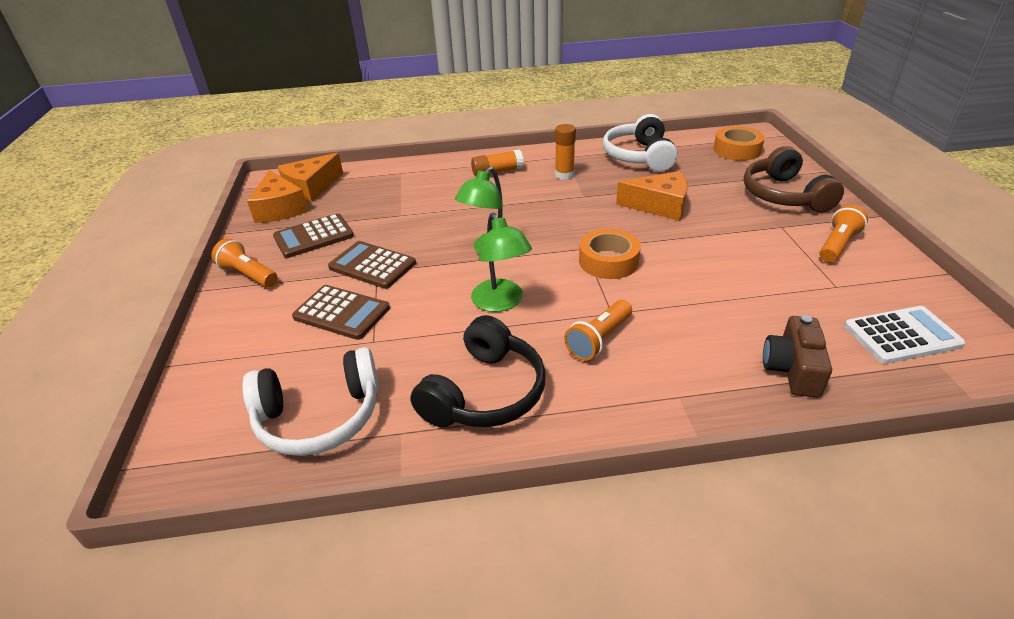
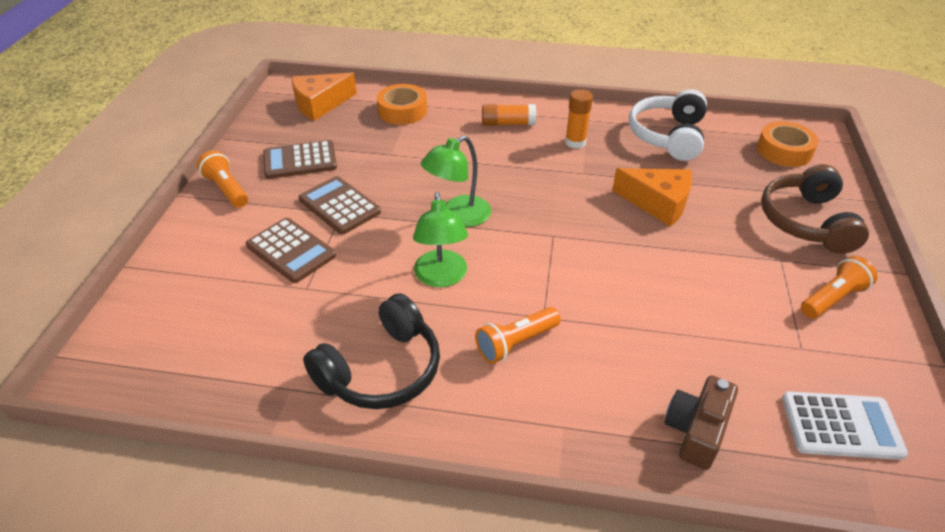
camera: 15 degrees right, 5 degrees up
(280, 209) = (282, 122): orange cheese -> none
(319, 417) = (229, 353): white headphones -> none
(608, 261) = (570, 257): orange tape -> orange tape (402, 111)

